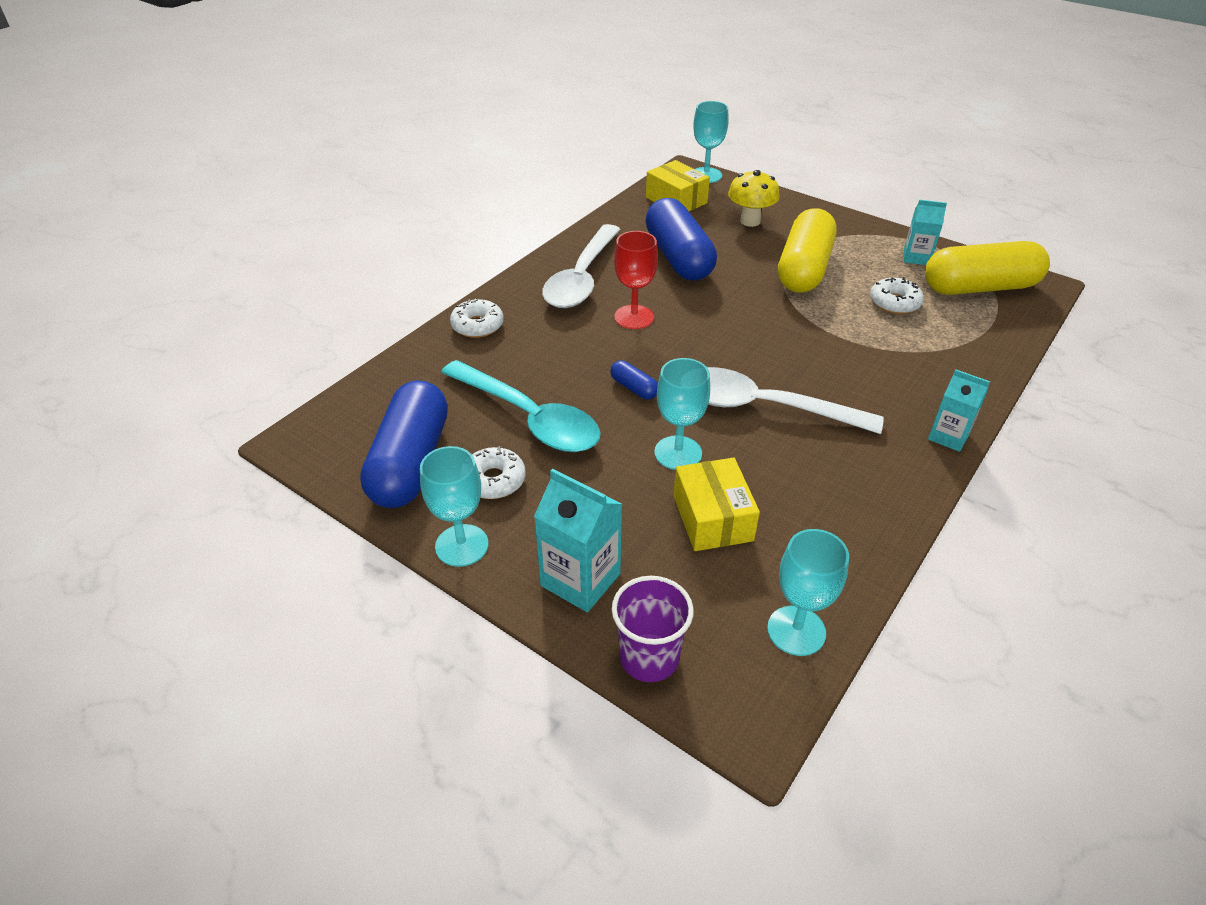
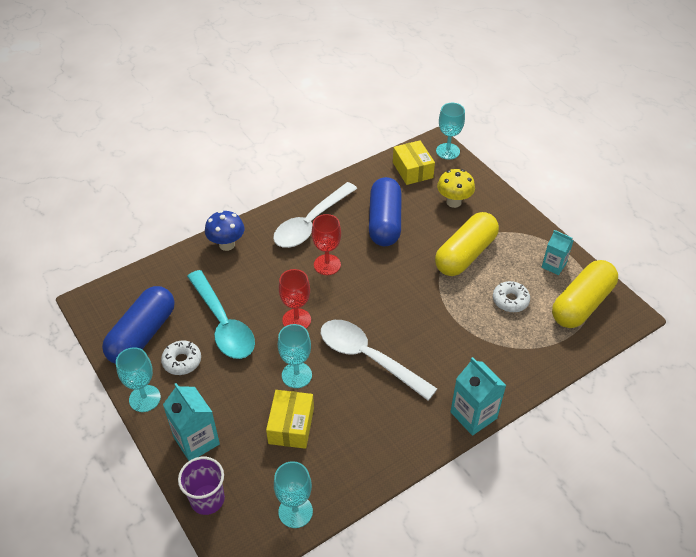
camera: 20 degrees right, 5 degrees up
(477, 325) = (227, 245): white donut -> blue mushroom
(634, 388) = (296, 320): blue capsule -> red goblet
(948, 436) = (473, 415): turquoise carton -> turquoise carton, size x1.53
(979, 287) = (581, 304): yellow capsule -> yellow capsule turned 60 degrees counterclockwise

